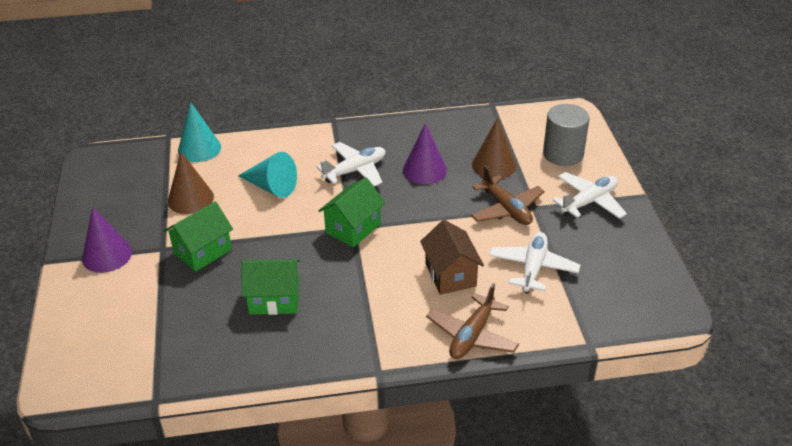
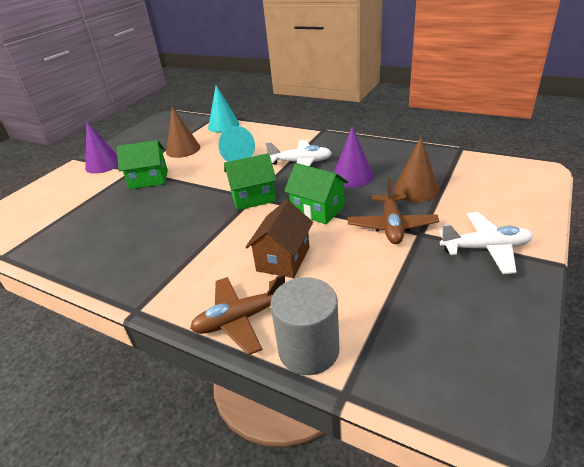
camera: 40 degrees right, 5 degrees down
(274, 299) = (145, 224): green house -> green house (317, 210)
(533, 268) = (364, 285): white plane -> none
(563, 154) = (495, 200): grey cylinder -> grey cylinder (308, 350)

